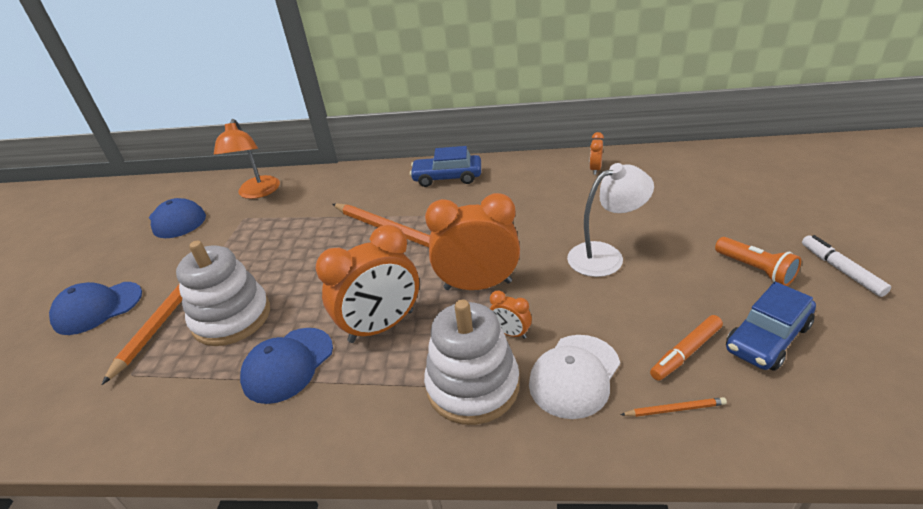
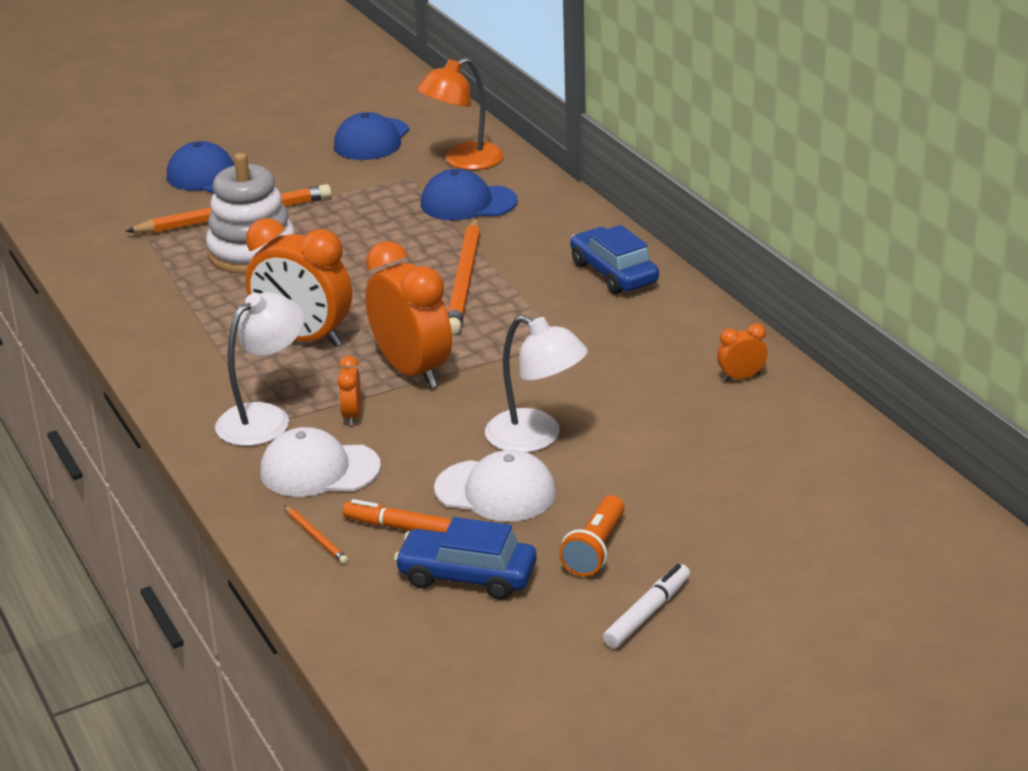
camera: 55 degrees right, 5 degrees down
(288, 365) = (217, 311): blue cap -> blue cap (468, 203)
(473, 386) = (264, 418): white stacking toy -> white lamp
(661, 291) = (496, 491): none -> white cap

